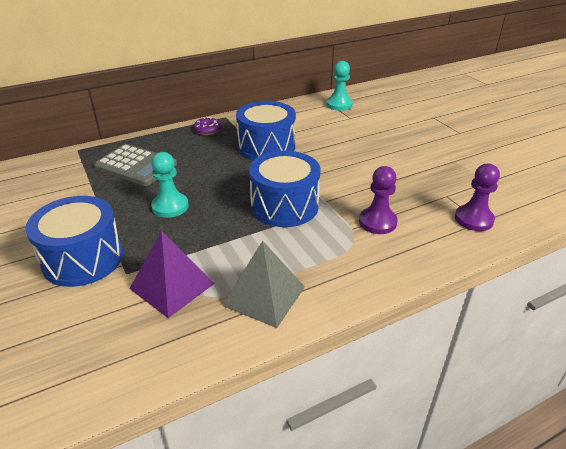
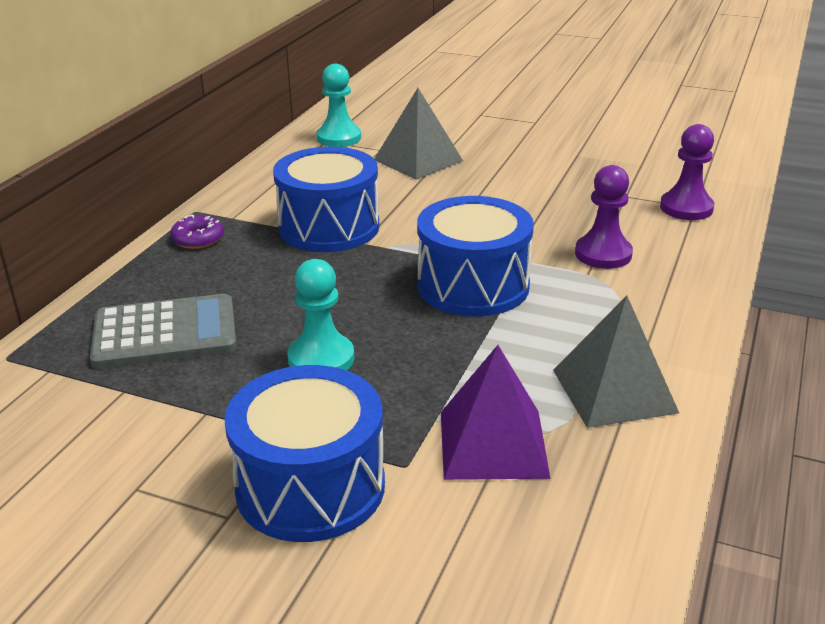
camera: 40 degrees left, 5 degrees down
(360, 130) = (418, 160): none -> grey pyramid

